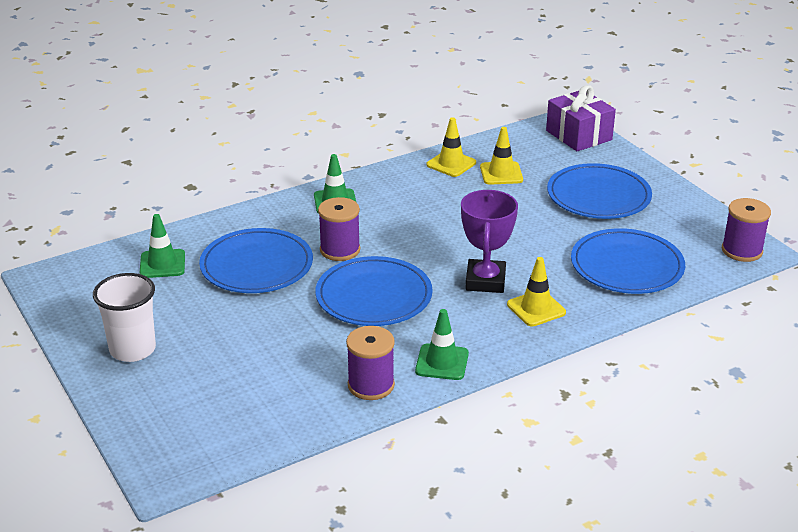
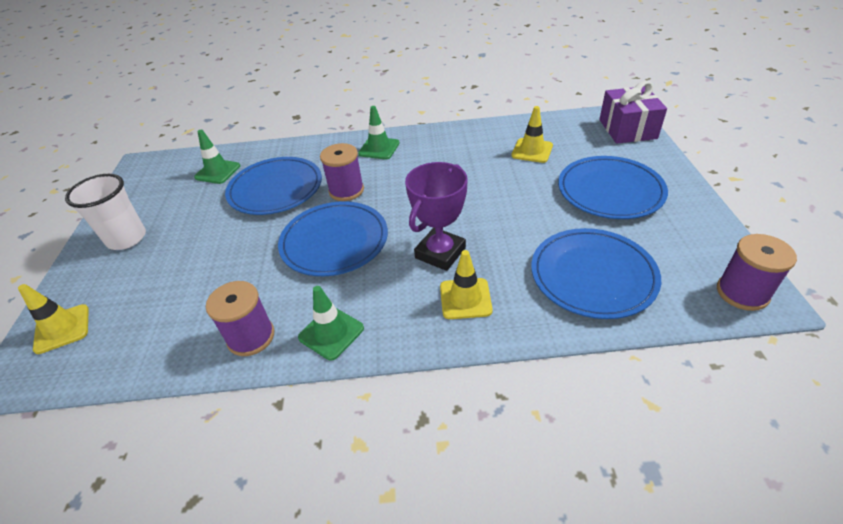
camera: 30 degrees right, 10 degrees up
(451, 164) = (495, 134): yellow traffic cone -> yellow traffic cone (62, 329)

